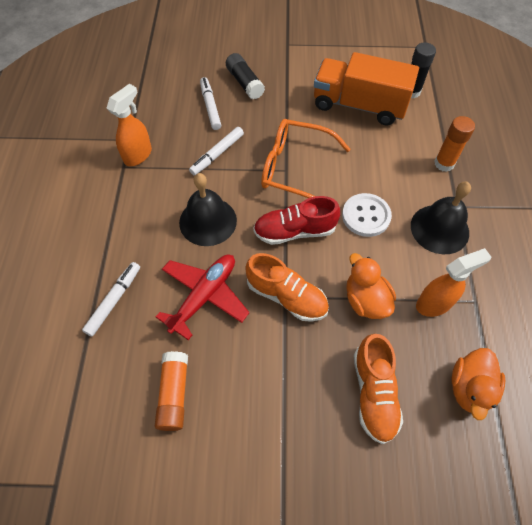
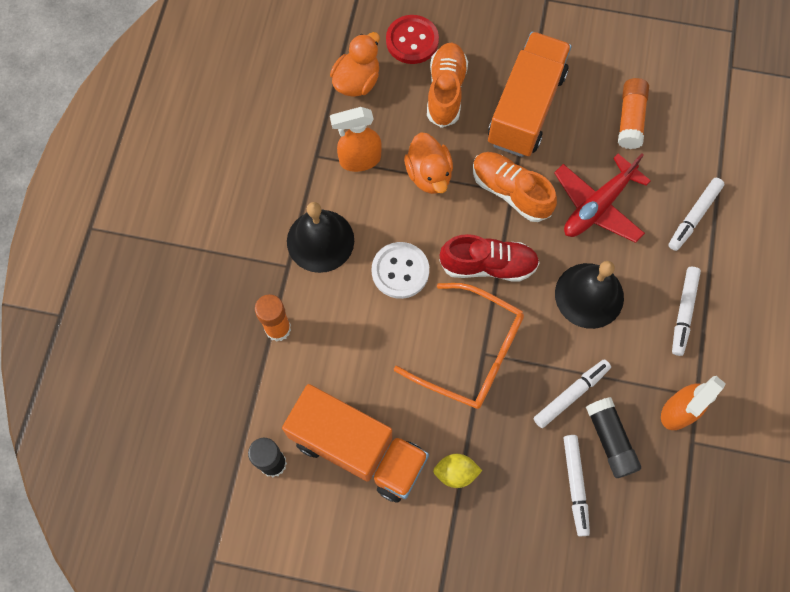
camera: 170 degrees left, 10 degrees up
(129, 220) = (683, 312): none -> white marker
(244, 83) = (519, 527): black glue stick -> black glue stick (610, 440)
(285, 387) = (526, 108): none -> orange truck
(291, 102) = (456, 473): none -> yellow lemon
(429, 453) = (412, 41): none -> red button

